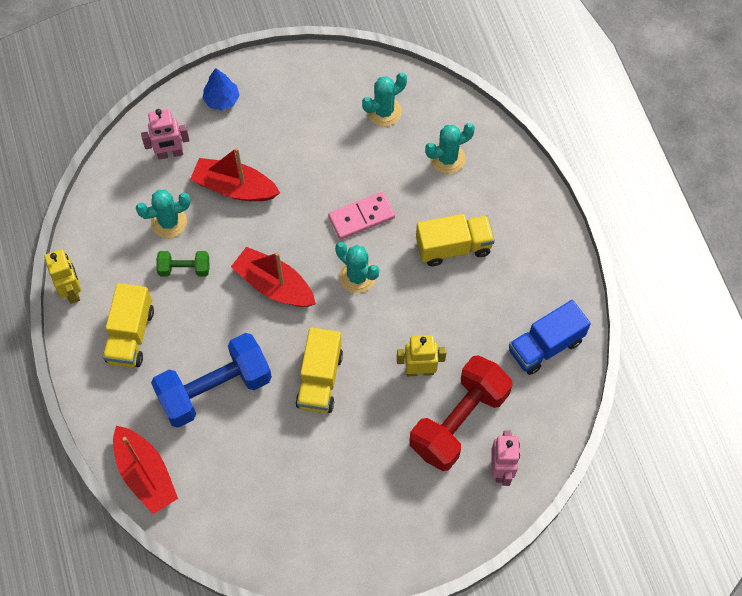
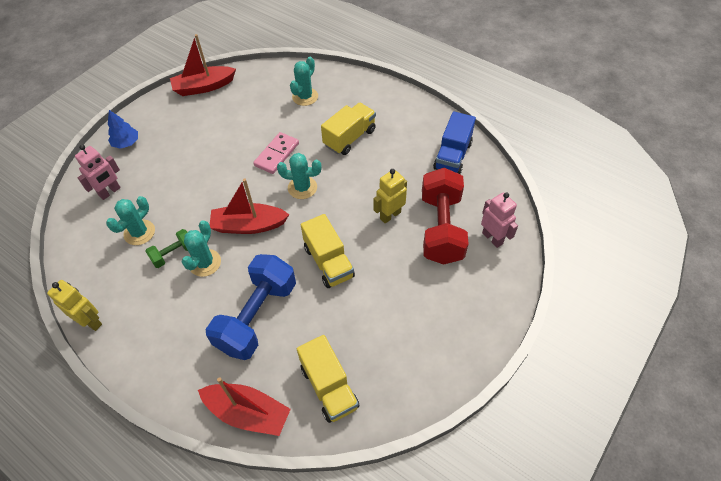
camera: 35 degrees left, 10 degrees down
(131, 335) = (162, 322): yellow truck -> yellow truck (329, 387)
(235, 188) = (174, 186): red boat -> red boat (204, 87)
(384, 111) = (244, 94): turquoise cactus -> turquoise cactus (205, 263)

